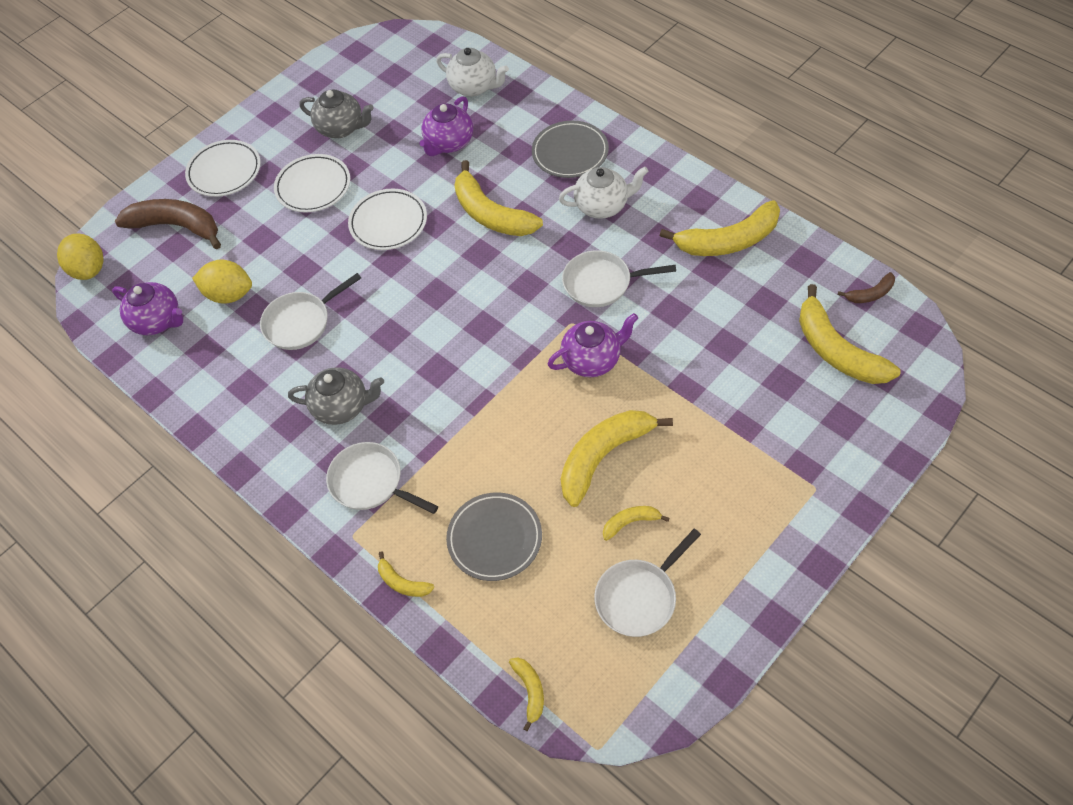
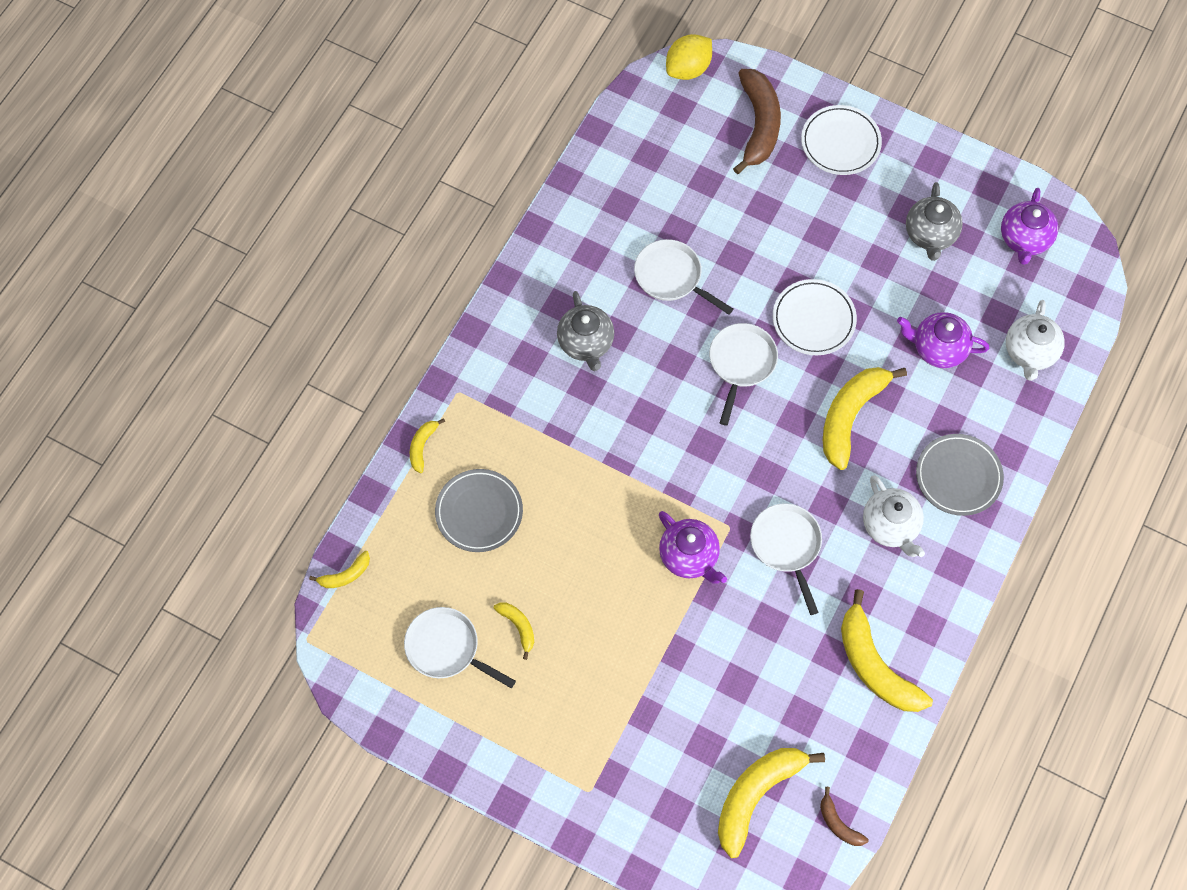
camera: 70 degrees right, 10 degrees up
(158, 321) = (643, 151): purple teapot -> purple teapot (1024, 239)
(229, 294) = (688, 202): yellow lemon -> none
(313, 186) = (842, 233): white plate -> none
(371, 482) = (513, 392): white pan -> white pan (741, 363)
(603, 457) = (582, 589): yellow banana -> none

